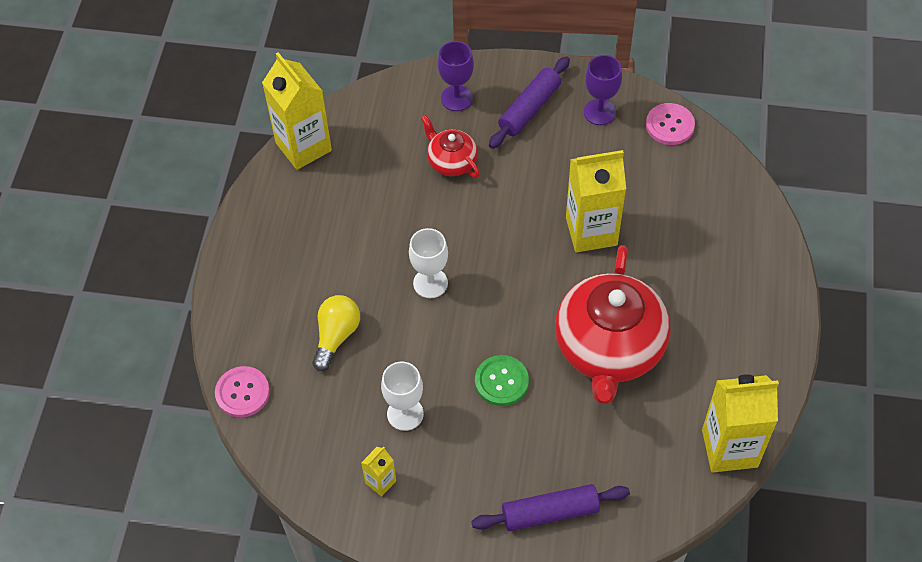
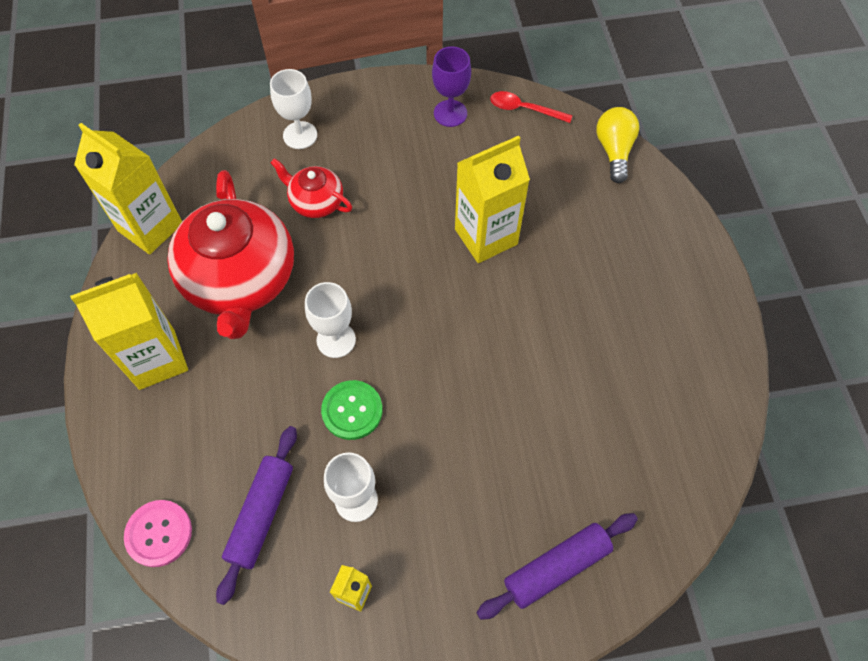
camera: 20 degrees left, 5 degrees up
(336, 336) = (249, 431): yellow light bulb -> yellow light bulb (614, 151)
(456, 98) = (300, 135): purple goblet -> white goblet
(501, 381) = (450, 429): green button -> green button (352, 410)
(529, 109) = (378, 127): purple rolling pin -> purple rolling pin (261, 515)
(609, 348) = (550, 357): red teapot -> red teapot (240, 280)
(670, 125) = (523, 109): pink button -> red spoon
(729, 448) = (714, 430): yellow carton -> yellow carton (157, 359)

